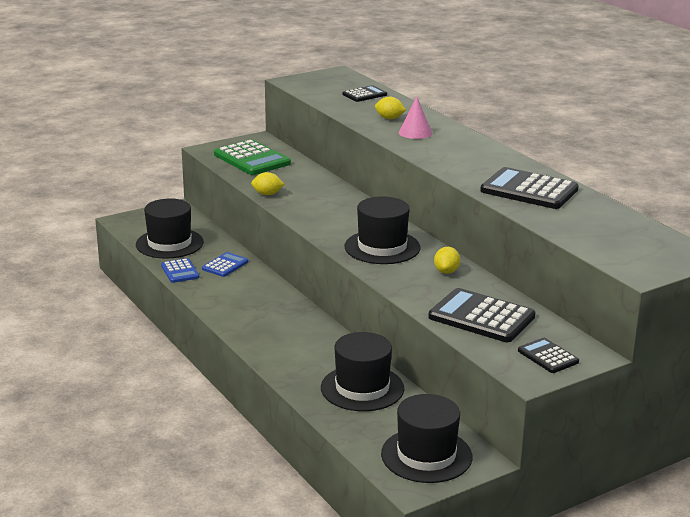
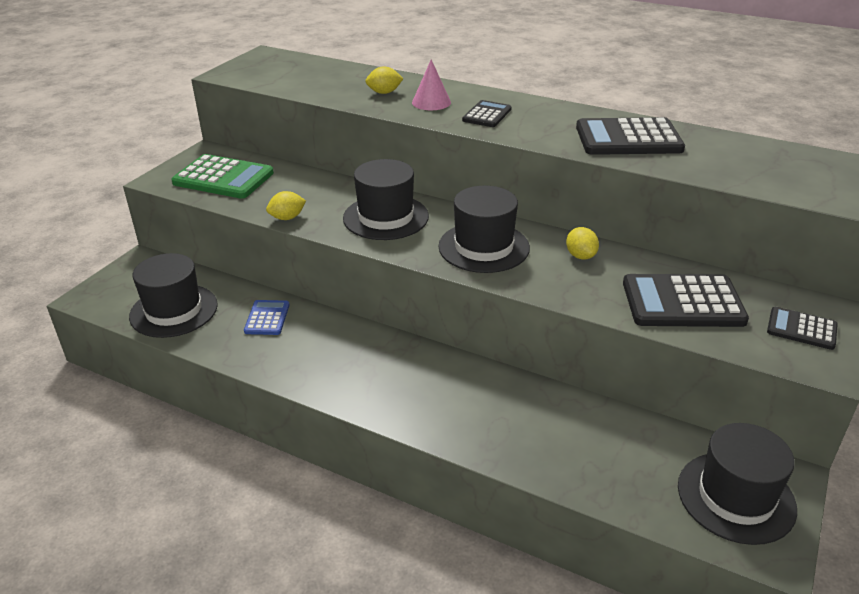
camera: 30 degrees left, 10 degrees up
(180, 271) = (220, 346): blue calculator -> none
(362, 388) = (576, 430): black hat -> black hat (385, 217)
(364, 95) = (324, 72): black calculator -> black calculator (487, 115)

